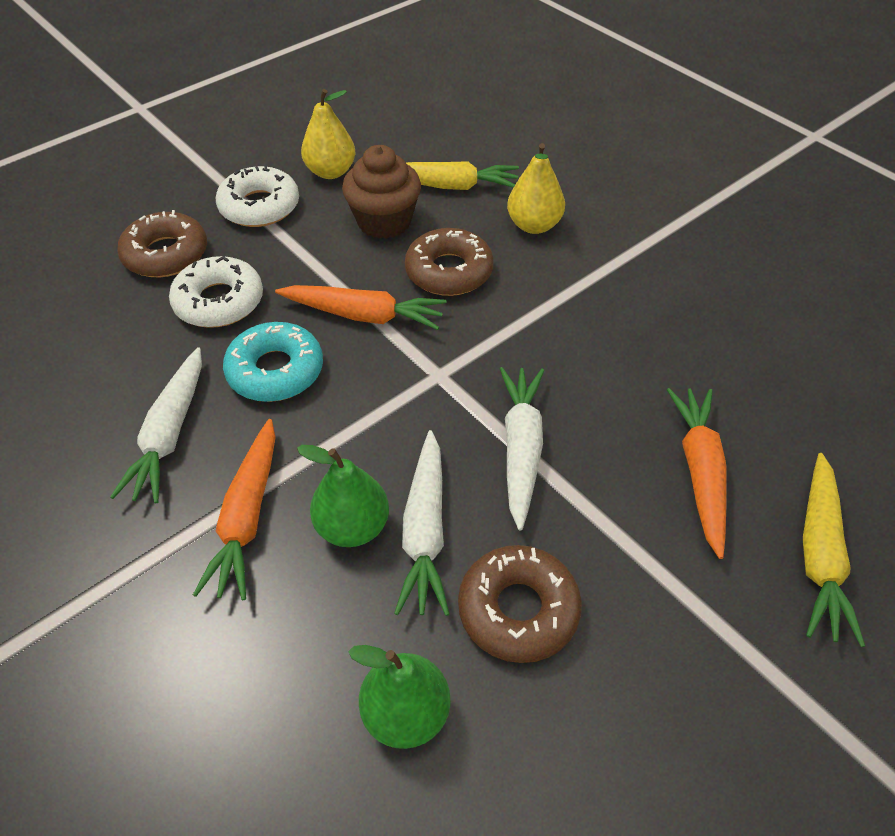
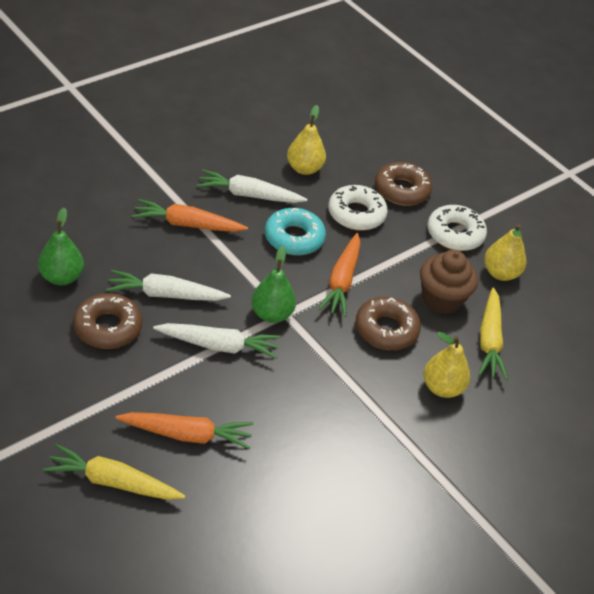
camera: 85 degrees right, 5 degrees down
(105, 364) = (304, 168): none -> yellow pear
(353, 527) = (174, 265): green pear -> green pear (271, 314)

